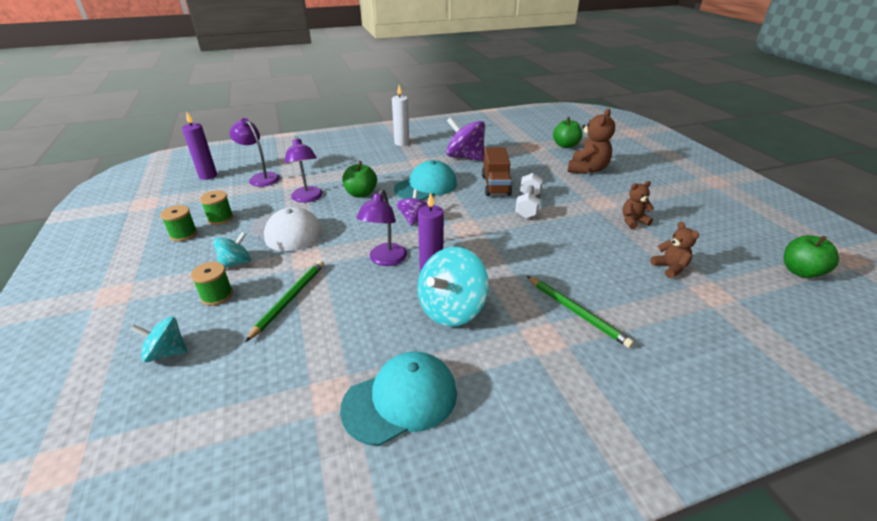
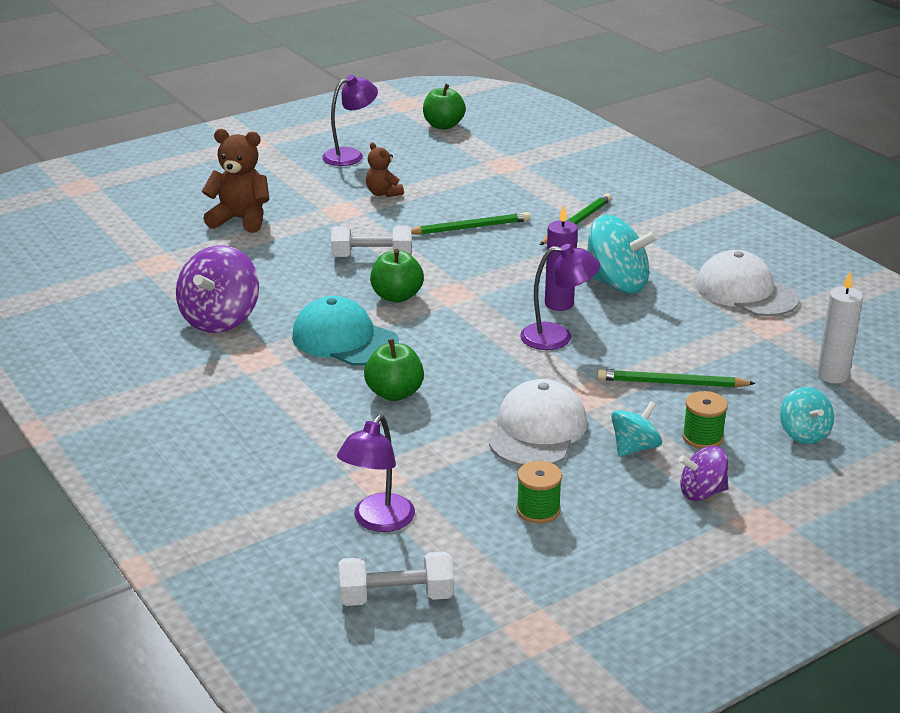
camera: 105 degrees left, 5 degrees down
(183, 234) = (601, 529): green spool -> none
(208, 176) = (396, 597): purple candle -> white dumbbell
(236, 263) = (634, 448): turquoise spinning top -> turquoise spinning top turned 105 degrees clockwise
(308, 198) = (432, 441): purple lamp -> purple lamp (350, 155)
(400, 399) = (746, 292): turquoise cap -> white cap
(402, 143) = (166, 394): white candle -> white candle (833, 375)
(414, 219) = (449, 334): purple spinning top -> purple spinning top (702, 492)
(495, 185) = (320, 283): brown truck -> none
(565, 145) = (149, 237): green apple -> green apple (397, 296)
(570, 251) = (470, 227): none -> green pencil
(670, 268) = (472, 179): brown teddy bear -> none

